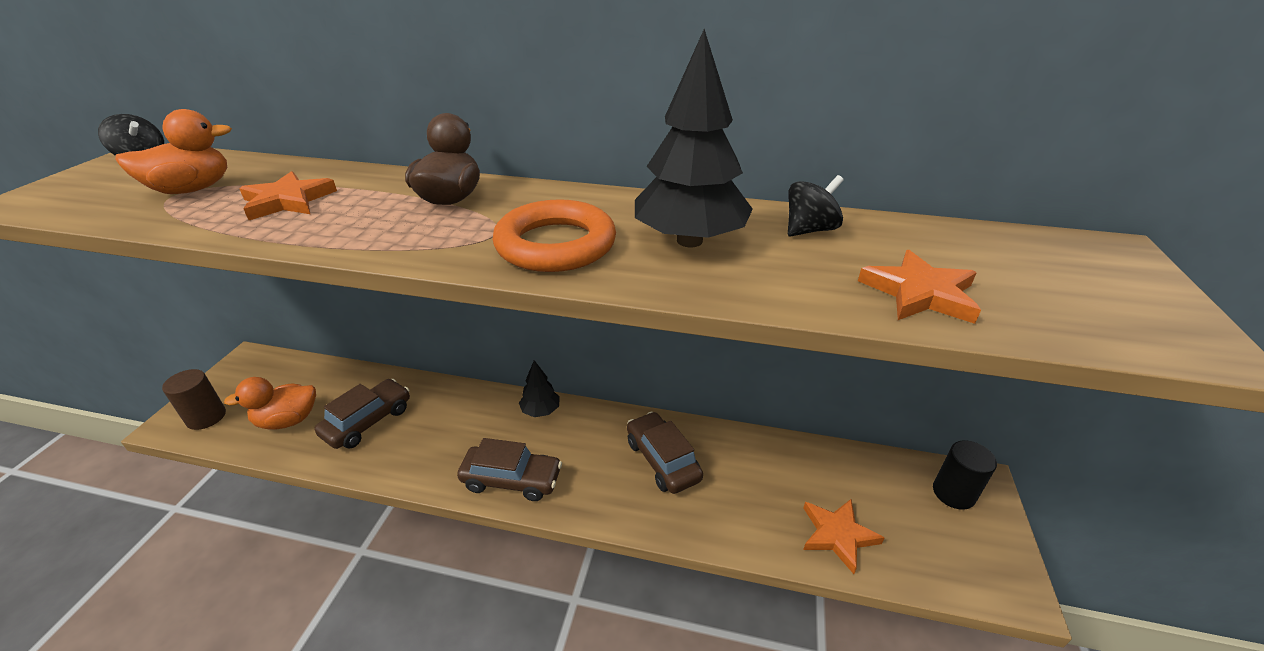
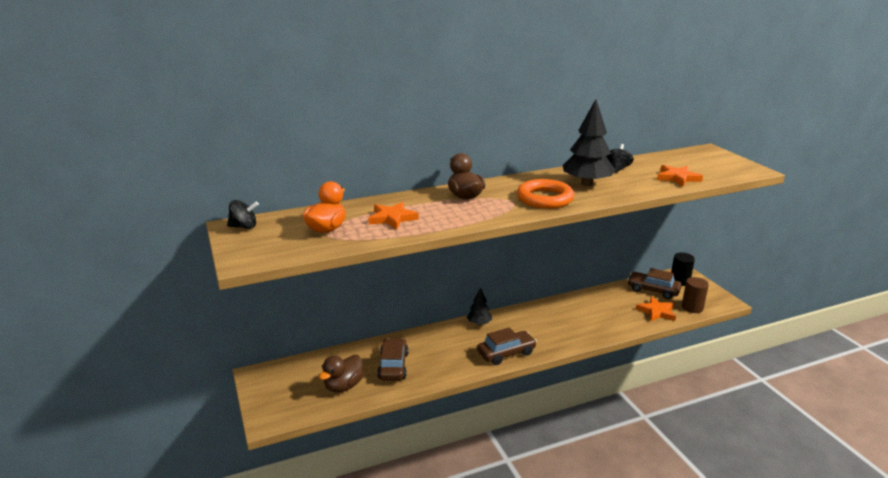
camera: 35 degrees left, 10 degrees down
(206, 417) = (286, 408): brown cylinder -> brown cylinder (692, 307)
(288, 420) = (343, 386): orange duck -> brown duck
(662, 460) = (562, 317): brown car -> brown car (653, 290)

